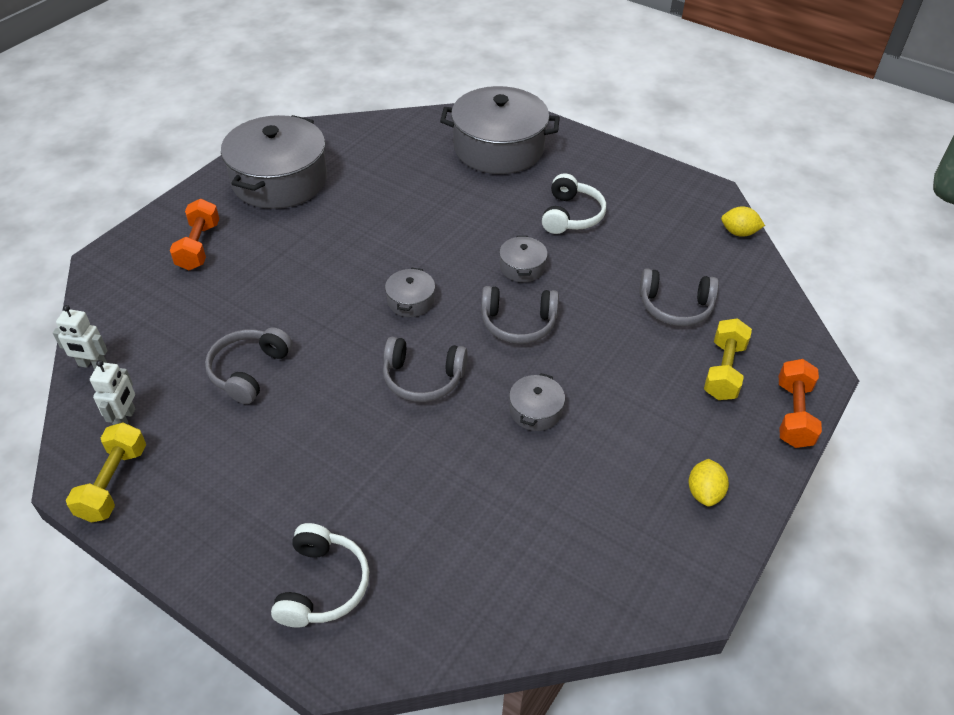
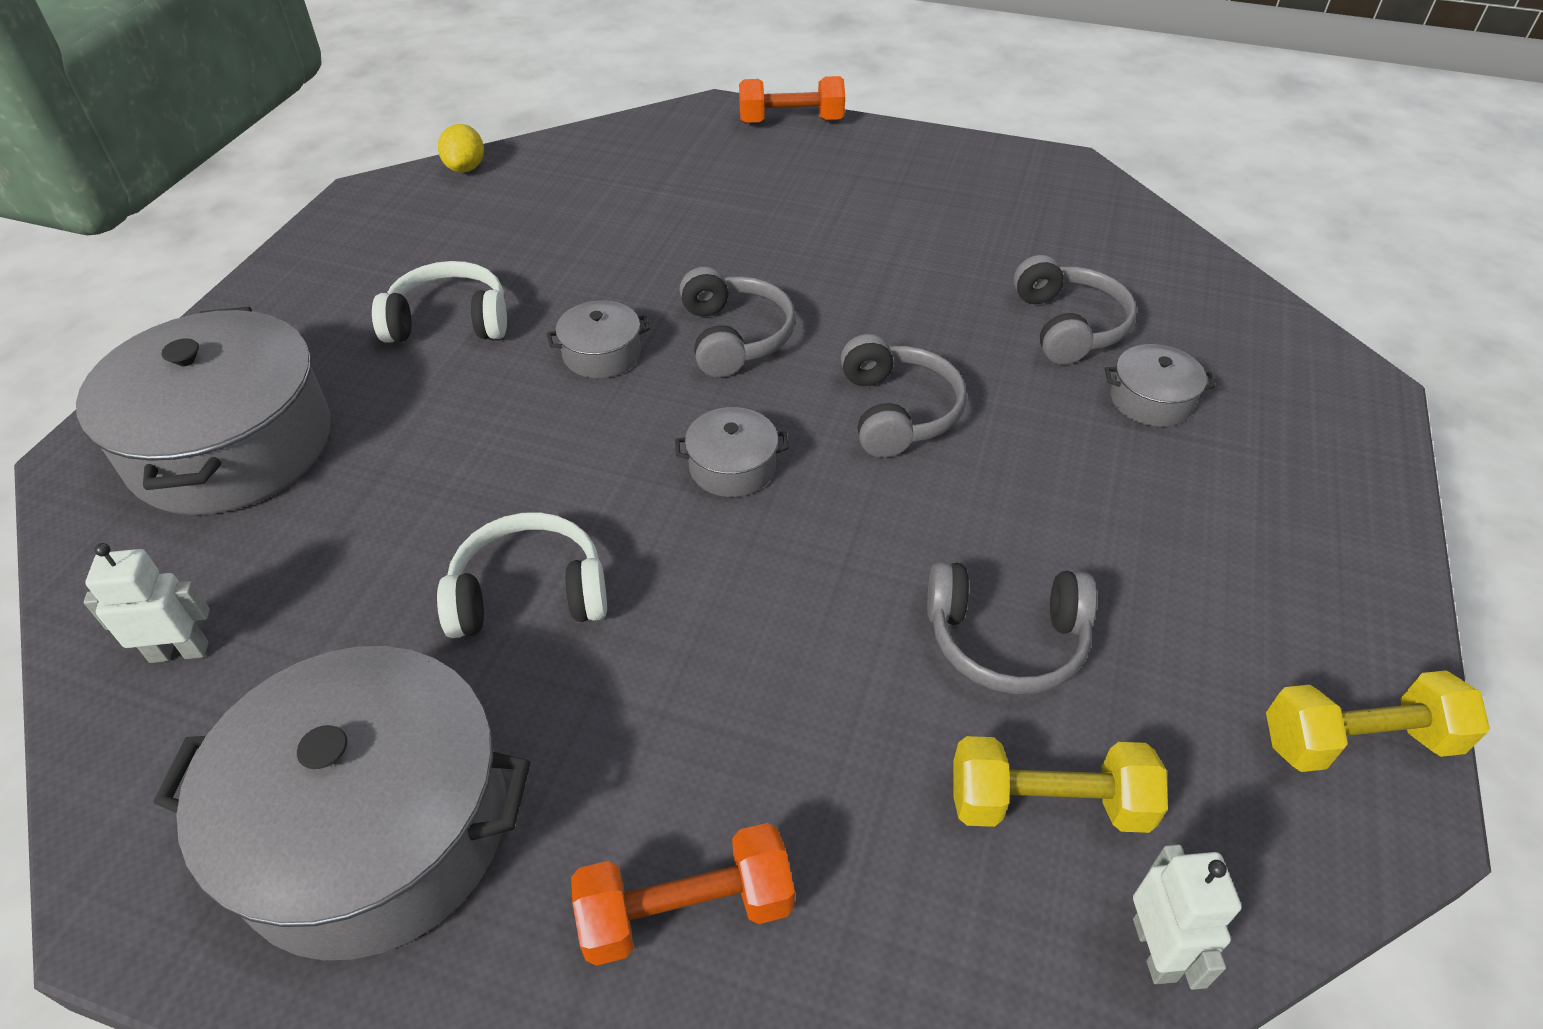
camera: 105 degrees left, 0 degrees up
(125, 419) = (1231, 796): white robot -> white robot (179, 651)
(322, 585) = (1288, 421): white headphones -> white headphones (529, 593)
(535, 411) = (894, 295): grey pot -> grey pot (1151, 400)
(675, 307) = (643, 206): grey headphones -> grey headphones (1069, 326)
(704, 493) = (937, 167): yellow lemon -> none
(724, 371) = (745, 165): yellow dumbbell -> yellow dumbbell (1048, 803)

